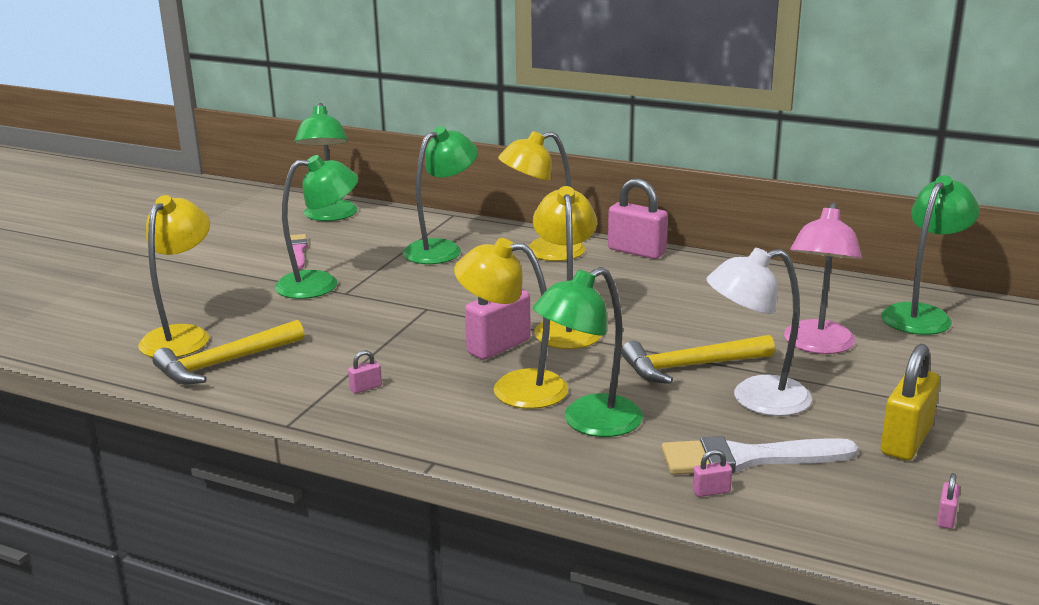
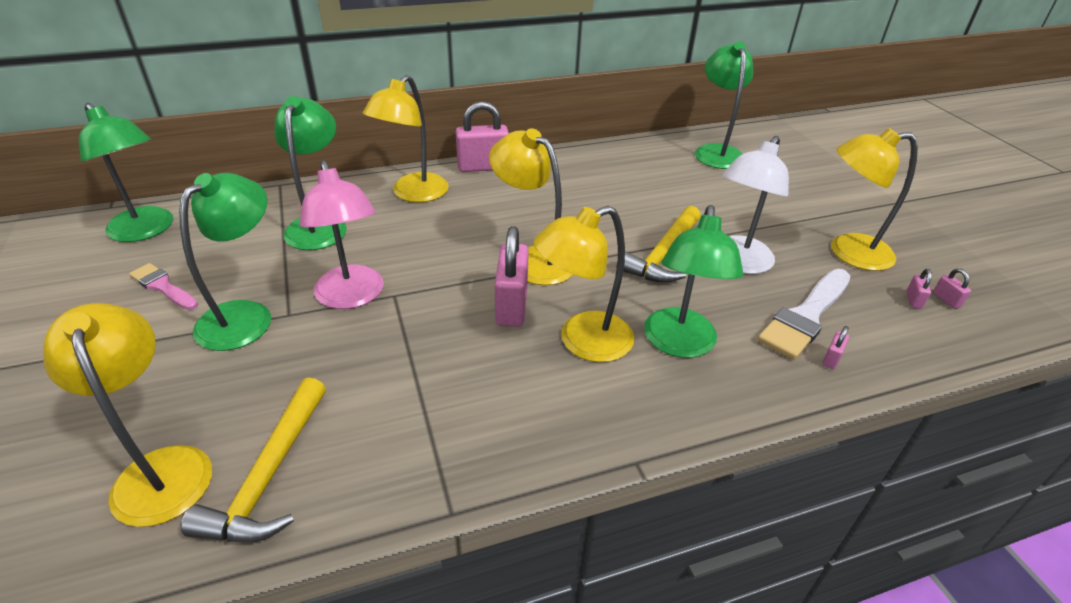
camera: 45 degrees left, 15 degrees up
(366, 388) = (463, 416): pink padlock -> pink padlock (913, 300)
(817, 345) = (702, 200): pink lamp -> pink lamp (352, 297)
(906, 441) = (848, 252): yellow padlock -> yellow lamp

